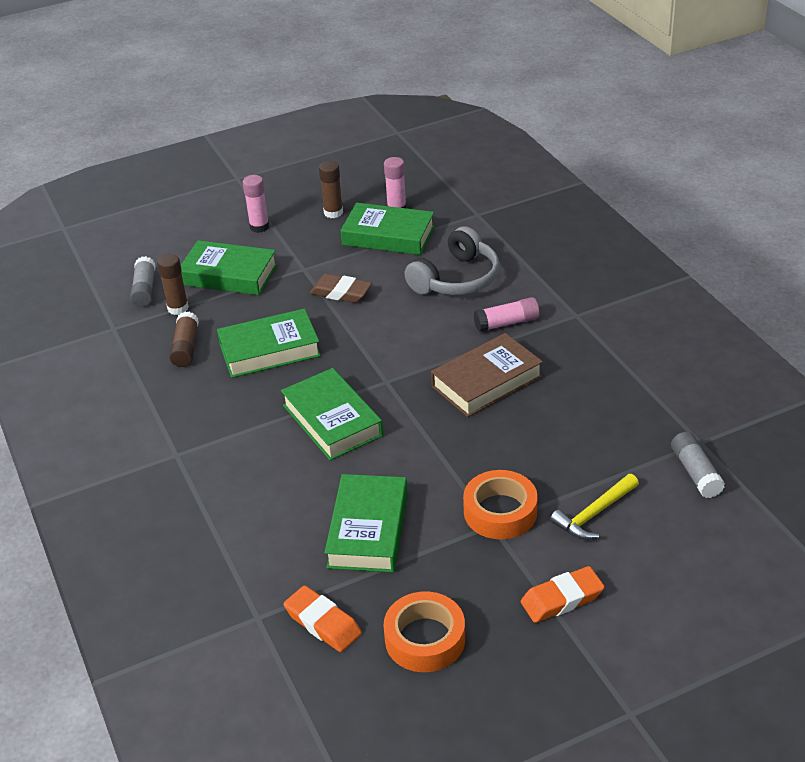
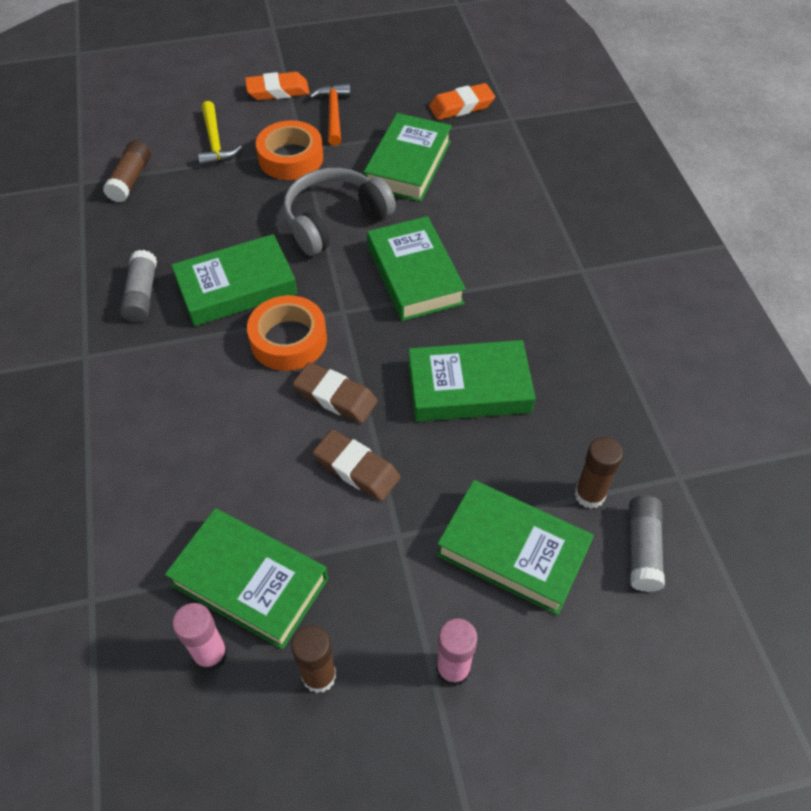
camera: 170 degrees left, 15 degrees up
(186, 348) = (576, 416): brown glue stick -> brown glue stick (130, 180)
(323, 623) = (461, 106): orange eraser -> orange eraser turned 75 degrees counterclockwise
(370, 326) = (335, 397): none -> brown eraser
(425, 639) = (388, 85): orange tape -> orange tape (288, 340)
(457, 279) = (193, 455): grey headphones -> grey headphones (334, 220)
(477, 579) = (333, 114): none -> orange hammer
(487, 382) = (236, 287): brown book -> green book
(506, 323) = (171, 363): pink glue stick -> none
(594, 514) = (215, 142): yellow hammer -> yellow hammer turned 105 degrees clockwise
(695, 473) = (108, 158): grey glue stick -> grey glue stick (142, 295)

